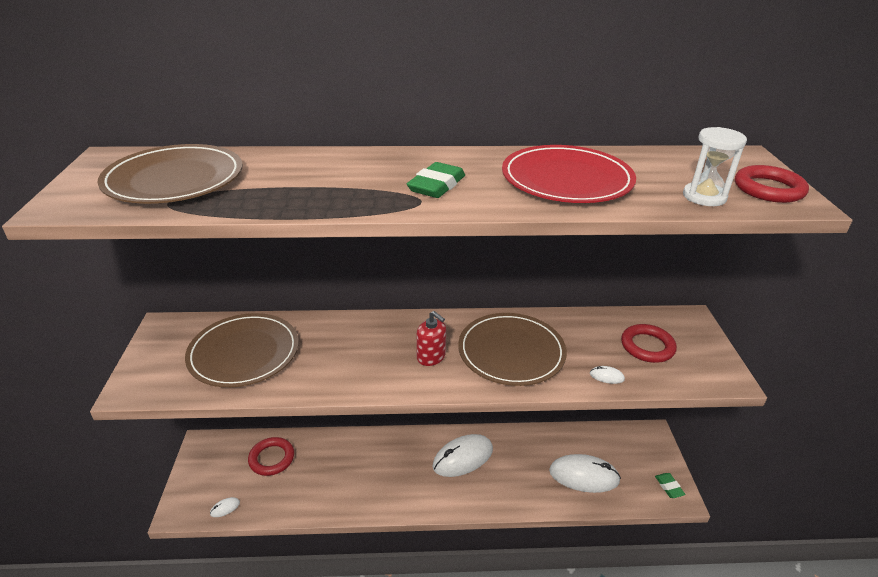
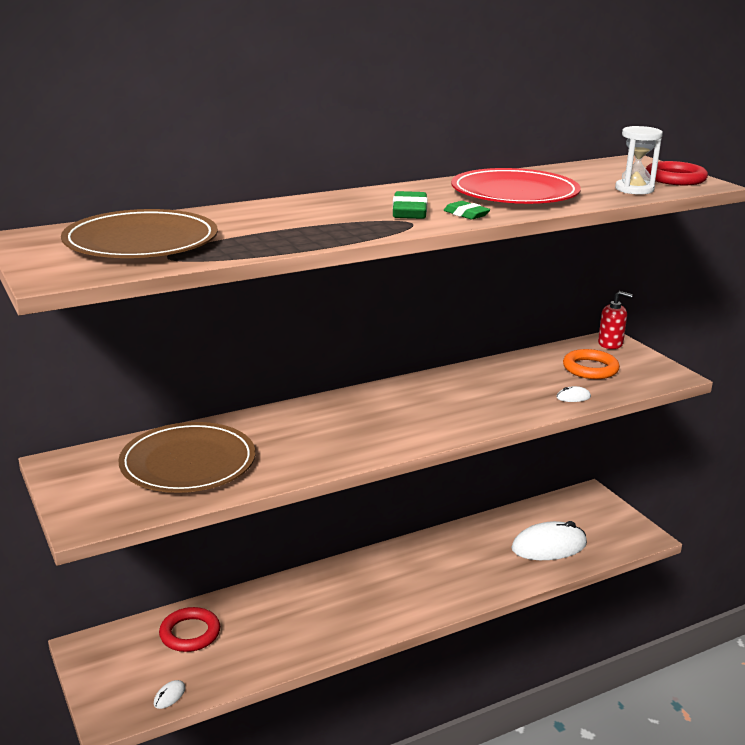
camera: 25 degrees left, 10 degrees down
(431, 357) = (397, 420): red soap dispenser -> red soap dispenser (610, 343)
(463, 458) = (415, 567): white mouse -> none
(511, 352) = (471, 399): brown plate -> none
(647, 346) = (590, 368): red ring -> orange ring
(669, 487) = (632, 532): green eraser -> green eraser (466, 214)

